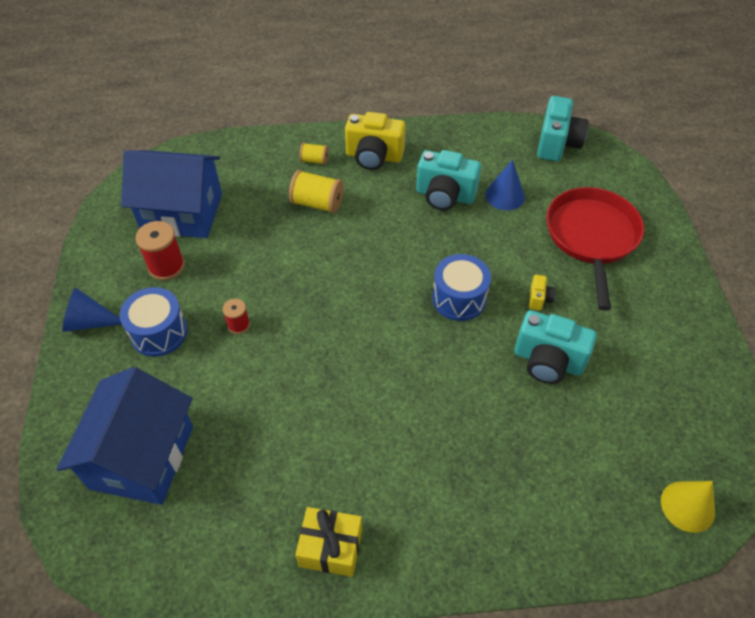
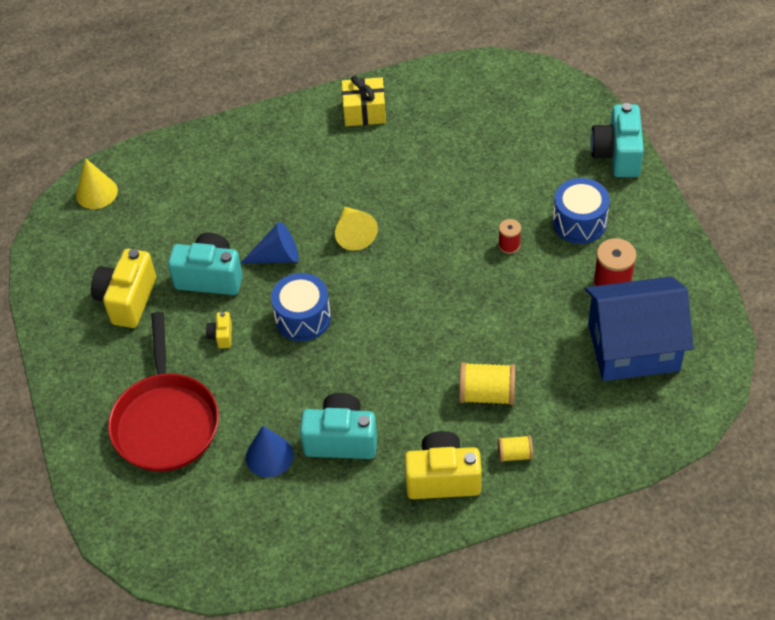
camera: 170 degrees right, 0 degrees up
(89, 322) = (650, 217): blue cone -> blue cone (277, 256)
(142, 457) = (534, 132): blue house -> none
(389, 375) = (354, 234): none -> yellow cone
(557, 144) = (208, 556): turquoise camera -> turquoise camera (617, 155)
(635, 356) = (127, 300): none -> yellow camera

